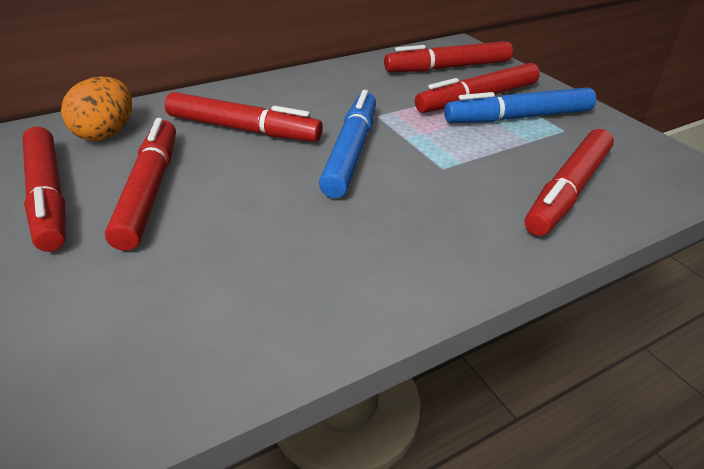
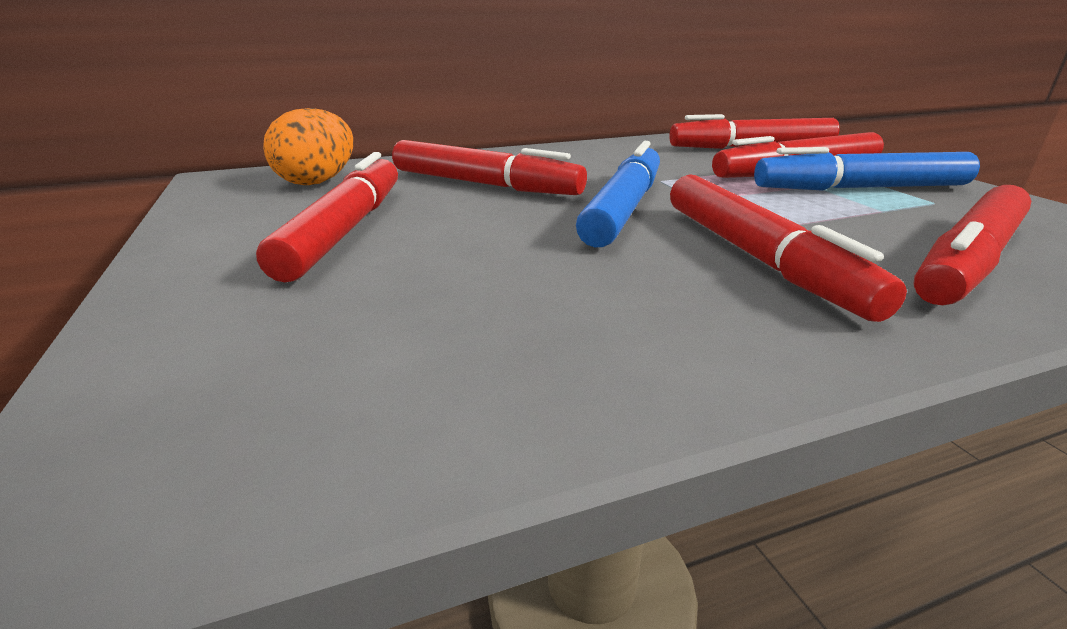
camera: 10 degrees right, 10 degrees down
(48, 196) = (217, 228): red marker -> red marker (757, 258)

